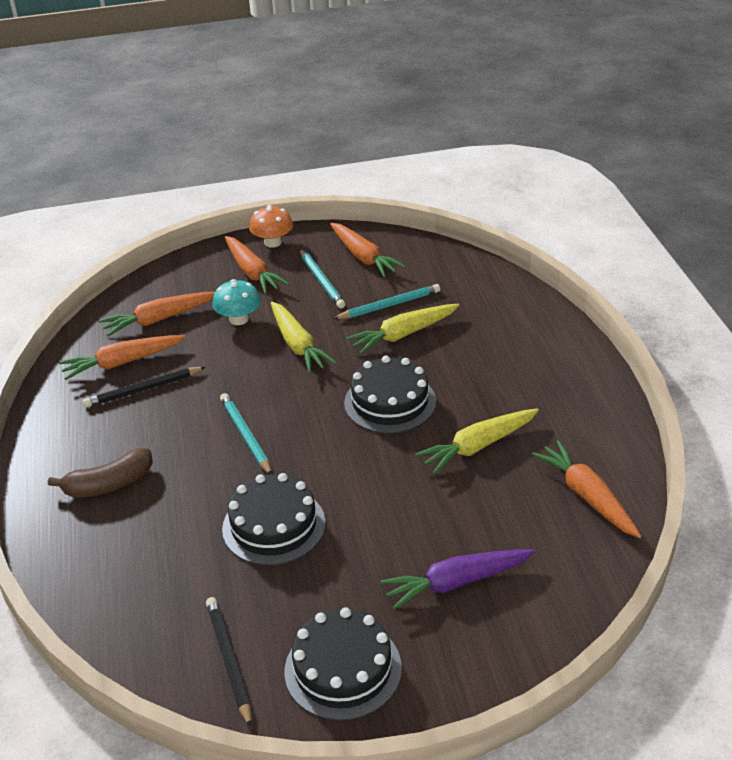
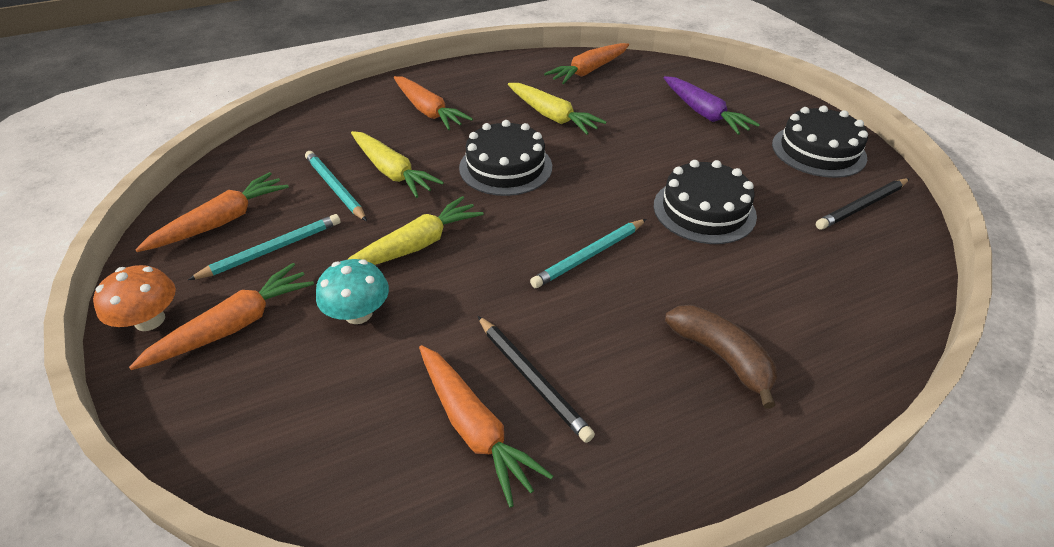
camera: 105 degrees left, 5 degrees up
(159, 319) = (356, 412): orange carrot -> orange carrot (428, 111)

